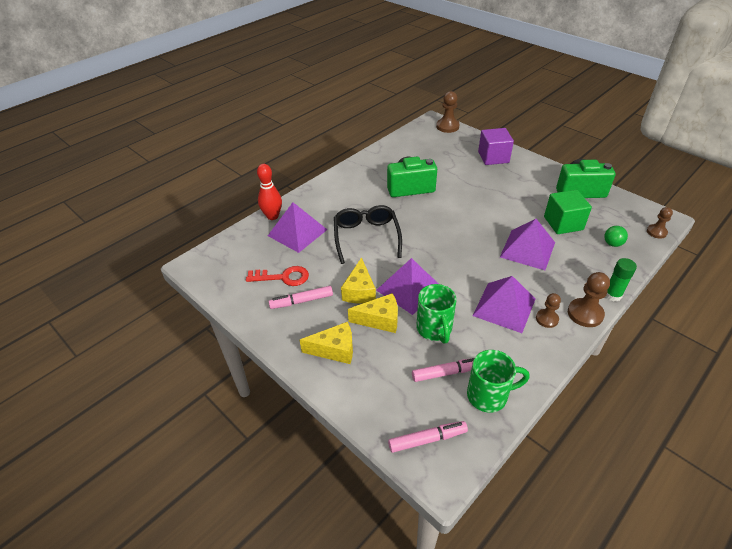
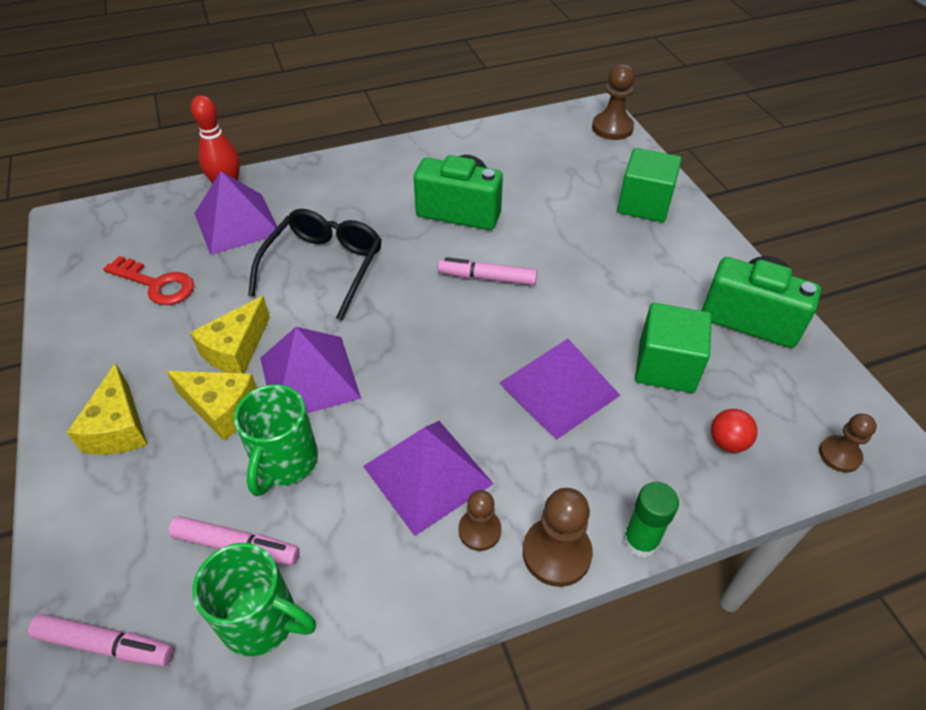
camera: 25 degrees right, 5 degrees up
(302, 301) = (146, 331): pink marker -> pink marker (487, 278)
(334, 350) = (119, 428): yellow cheese -> yellow cheese turned 60 degrees clockwise
(493, 157) = (644, 204): purple cube -> green cube
(612, 244) = (727, 442): green ball -> red ball

